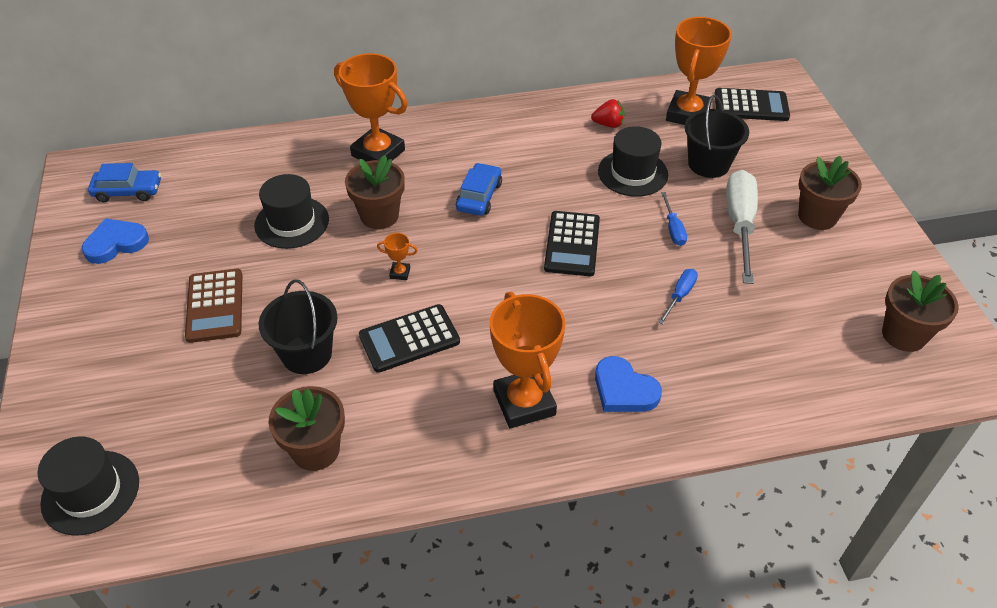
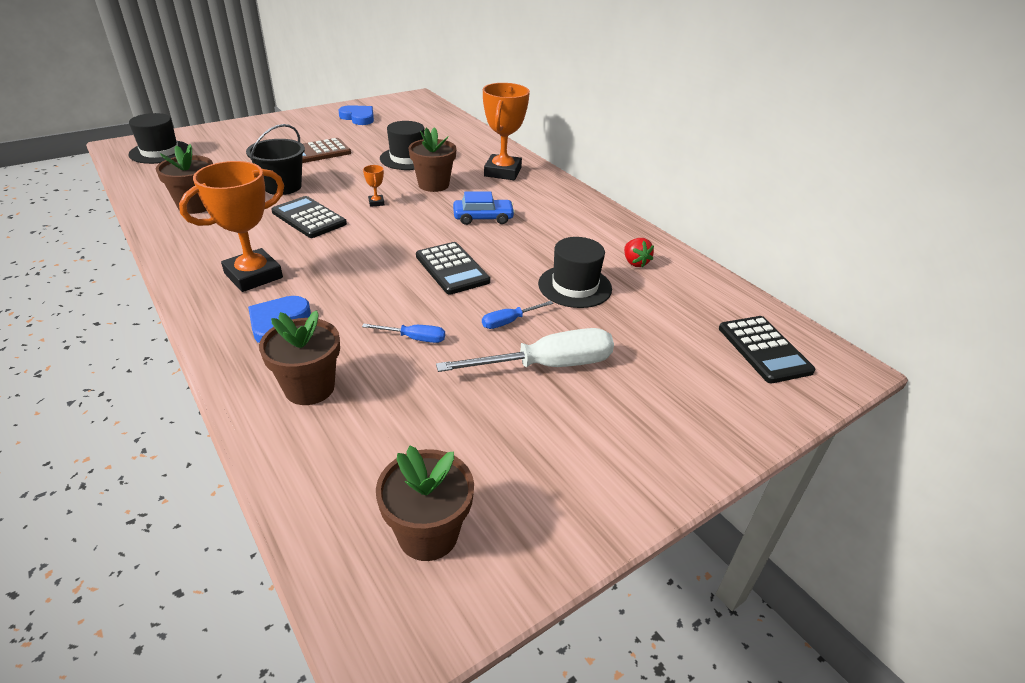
camera: 65 degrees right, 10 degrees down
(128, 191) = (406, 111): blue car -> none
(572, 244) = (452, 269): black calculator -> black calculator turned 105 degrees counterclockwise
(687, 114) = (700, 307): orange trophy -> none
(708, 164) = (630, 331): black bucket -> none
(817, 216) = (605, 427): brown flower pot -> brown flower pot (309, 388)

